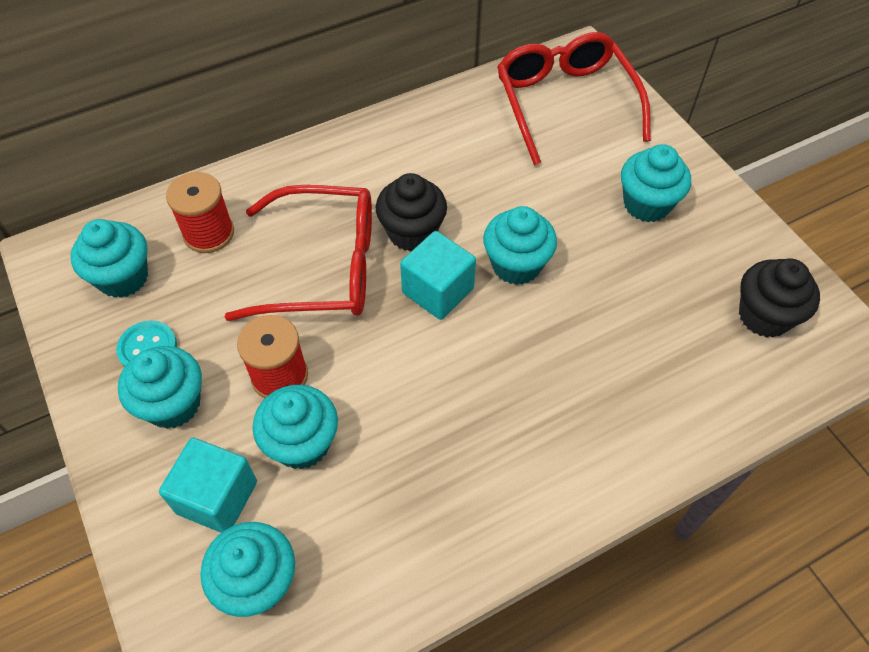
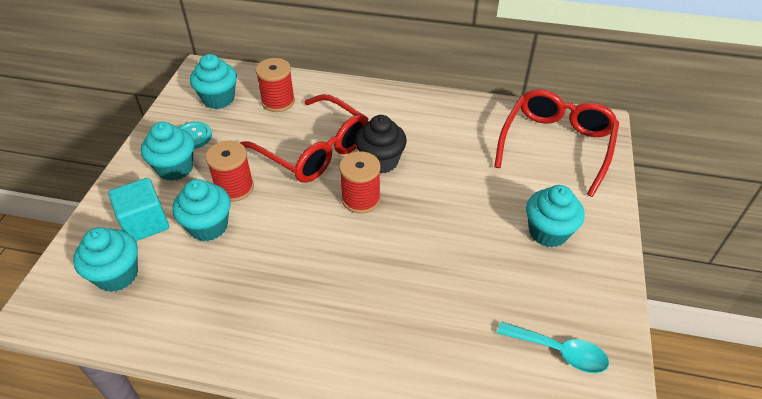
camera: 40 degrees right, 10 degrees down
(438, 291) = (361, 199): turquoise cube -> red spool
(516, 265) = (422, 214): turquoise cupcake -> none
(764, 316) = (559, 352): black cupcake -> turquoise spoon

